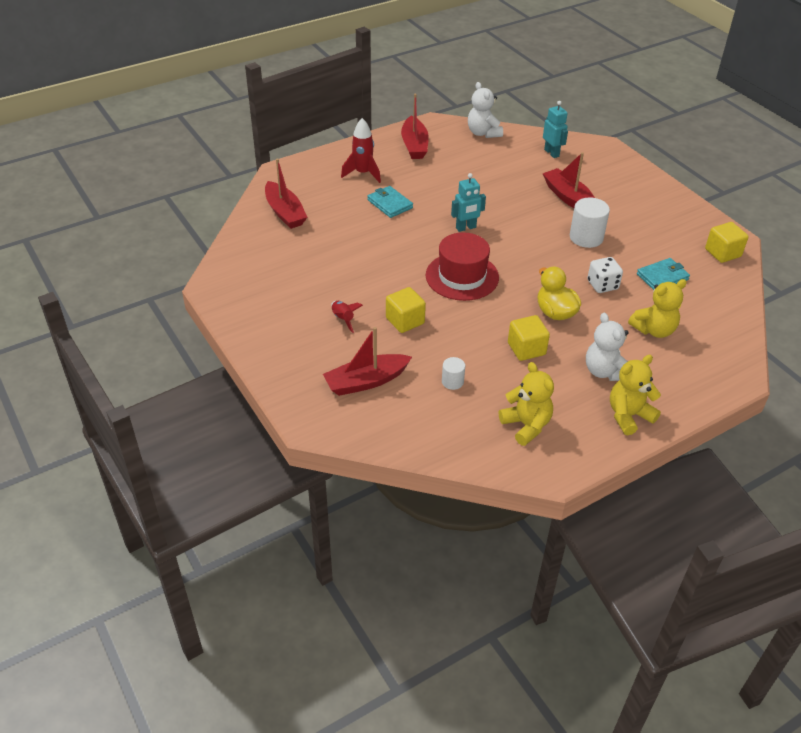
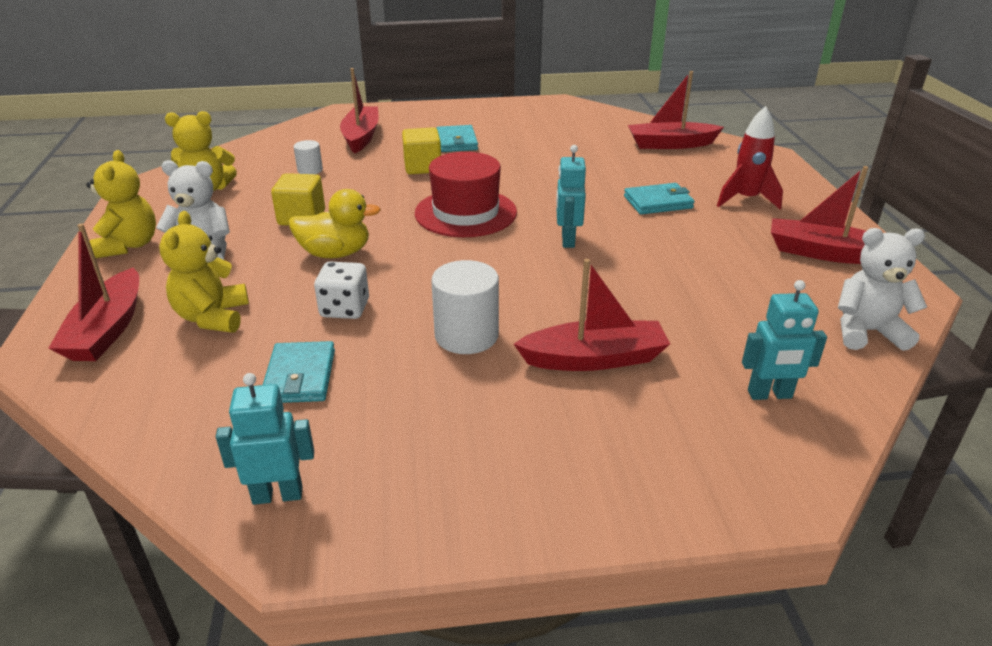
camera: 115 degrees right, 10 degrees down
(343, 319) = (457, 142): red rocket -> turquoise wallet
(701, 365) = (108, 329): none -> red boat
(722, 253) = (277, 495): yellow cube -> turquoise robot

